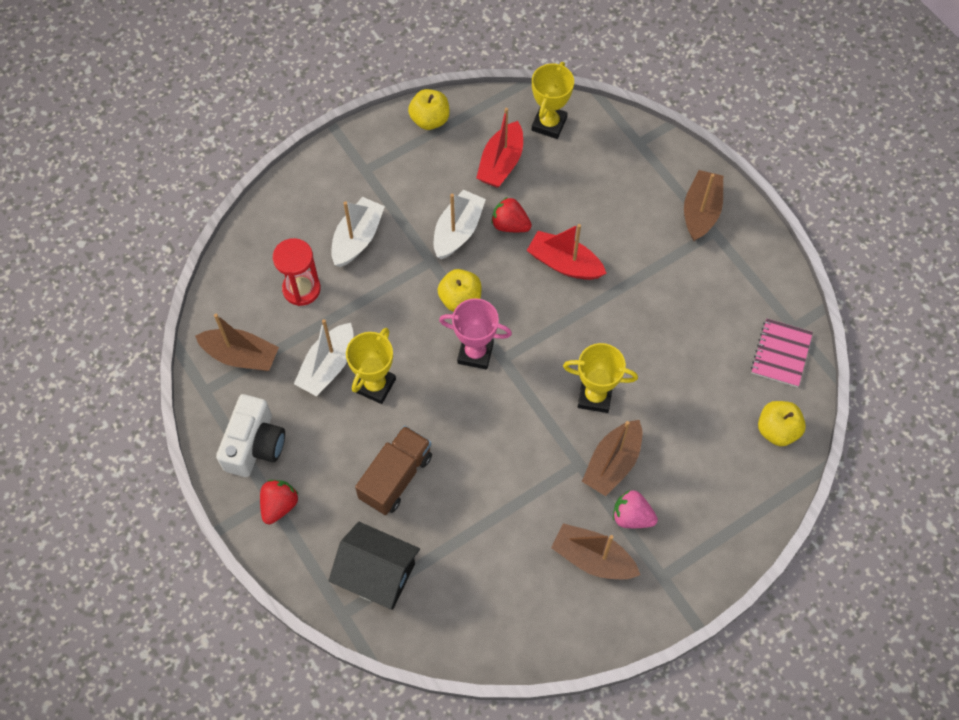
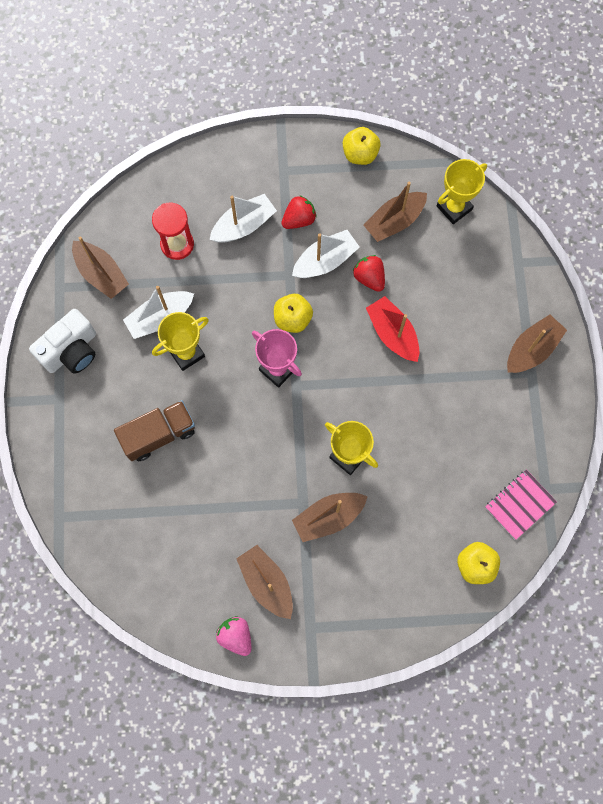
camera: 30 degrees right, 10 degrees up
(279, 505) = (62, 408): red strawberry -> red strawberry (299, 219)
(377, 574) = (101, 501): black house -> none
(501, 163) = (394, 221): red boat -> brown boat
(632, 516) = (317, 568): pink strawberry -> pink strawberry (236, 636)

